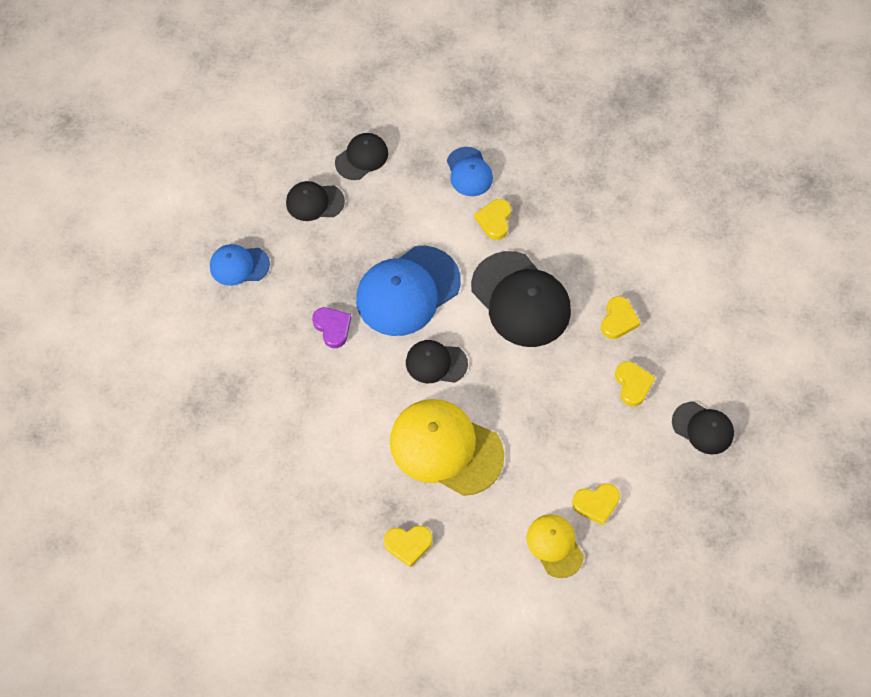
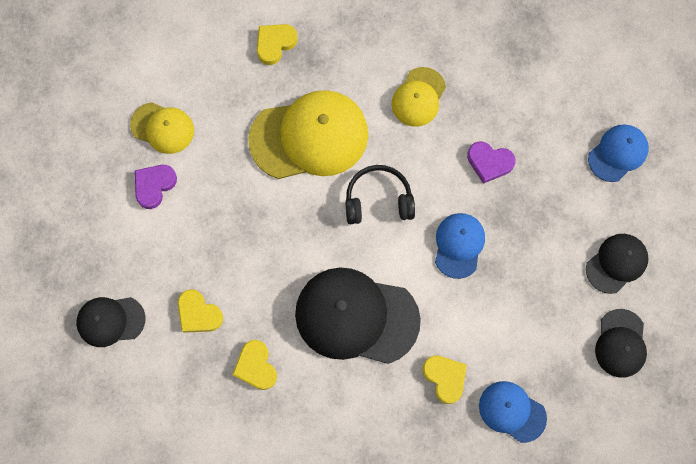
camera: 140 degrees right, 10 degrees up
(337, 413) = (418, 97): none -> yellow cap
(407, 291) = (459, 245): blue cap -> blue cap, size x0.54
(436, 363) = (378, 200): black cap -> black headphones
(596, 504) = (154, 186): yellow heart -> purple heart

